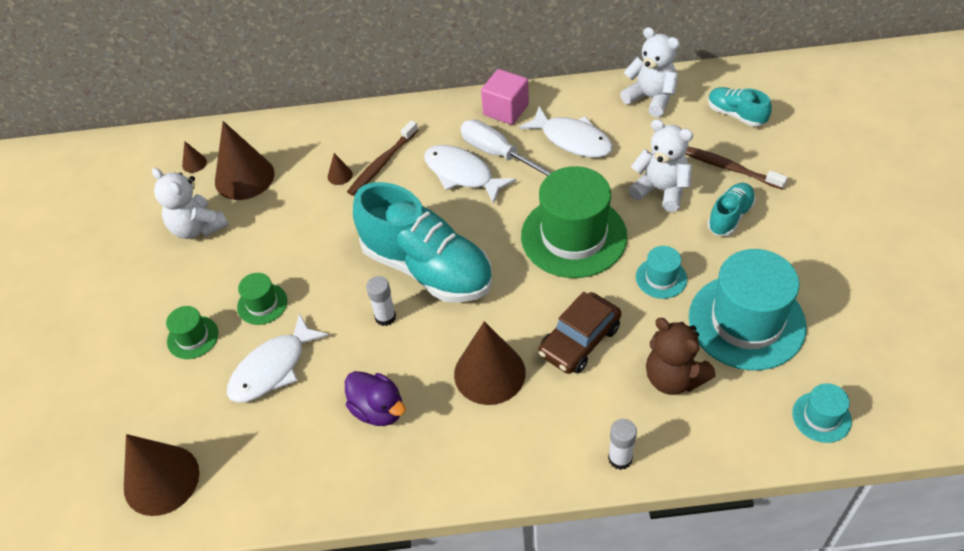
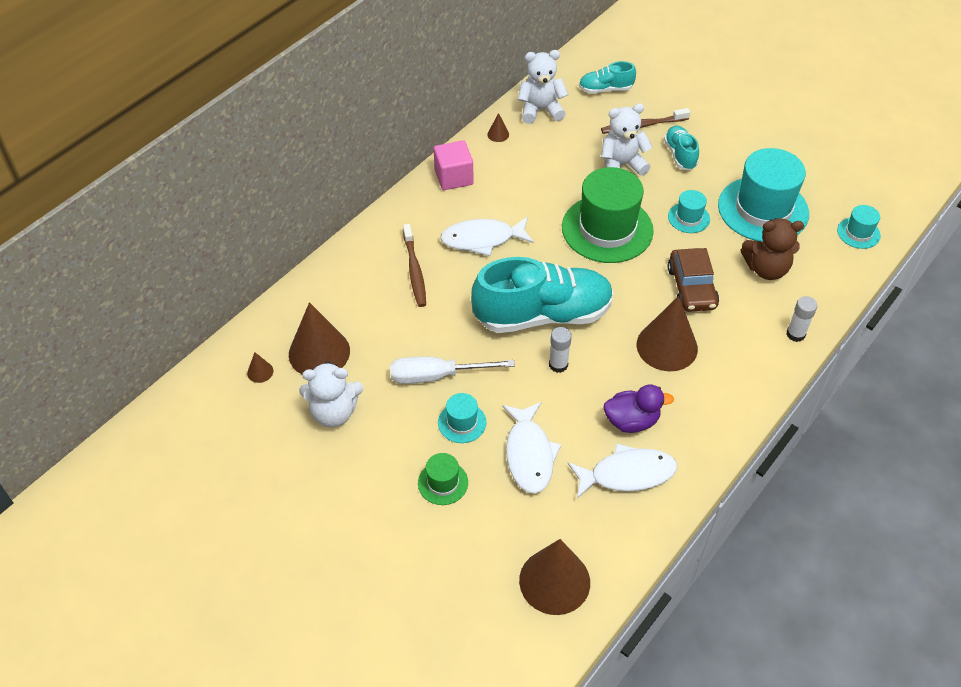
camera: 50 degrees left, 0 degrees up
(262, 304) = (462, 422): green hat -> turquoise hat
(340, 175) = (394, 299): brown cone -> brown cone (498, 134)
(498, 154) = (489, 210): white screwdriver -> white screwdriver (436, 376)
(572, 140) = (525, 169): white fish -> white fish (627, 474)

